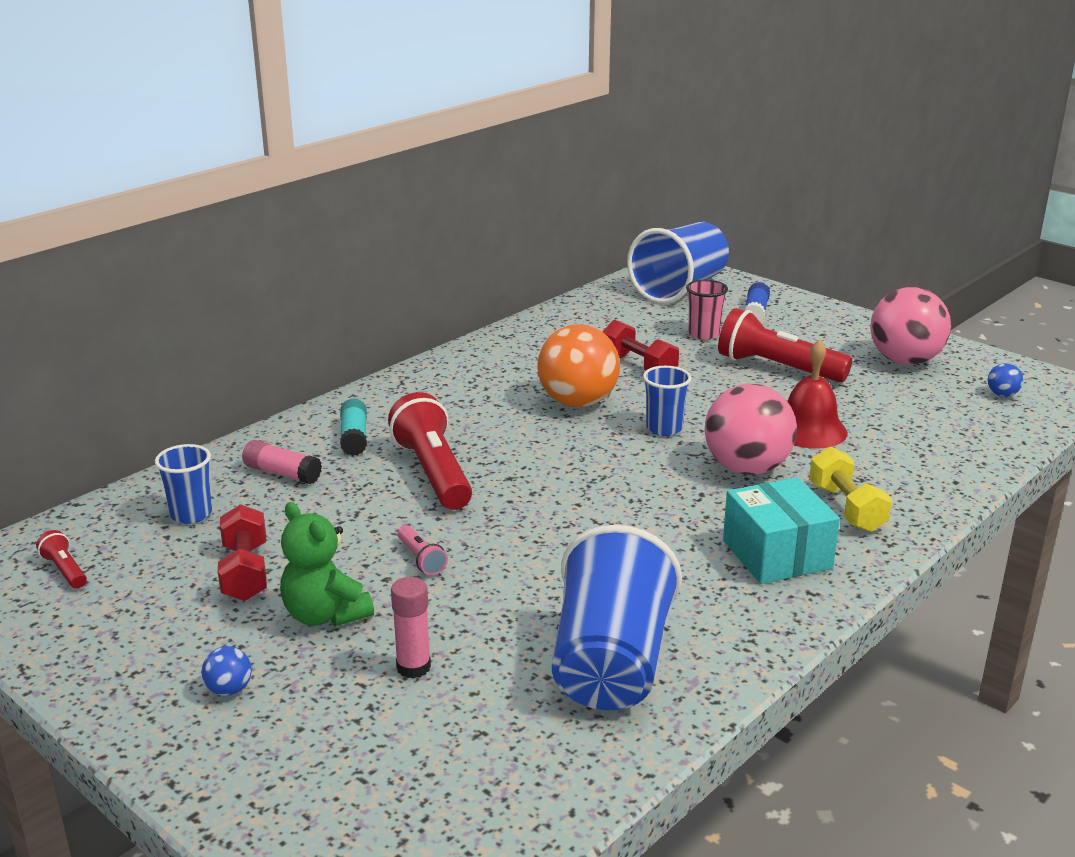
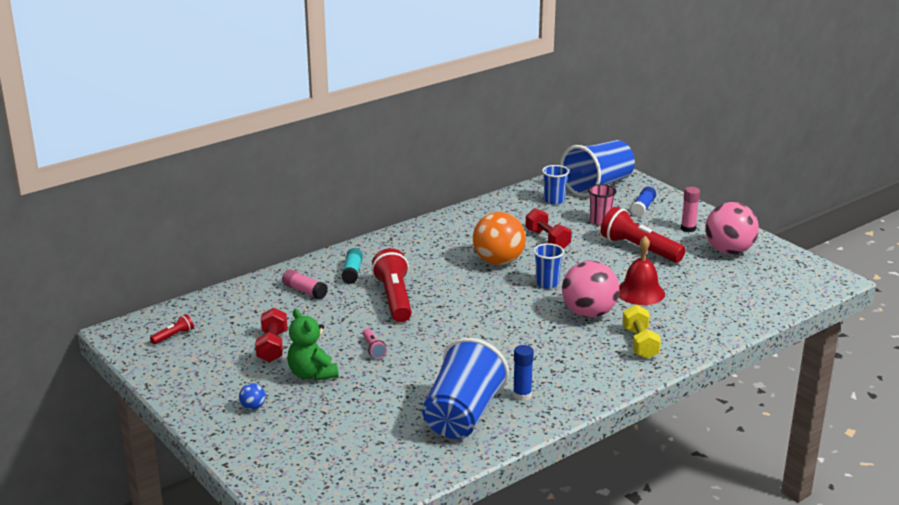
camera: 10 degrees right, 0 degrees up
(65, 570) = (173, 336): red flashlight -> red flashlight turned 75 degrees clockwise
(191, 514) = (247, 311): blue cup -> blue cup (554, 200)
(413, 667) = (353, 406): pink glue stick -> pink glue stick (688, 228)
(697, 615) = (522, 395): none -> blue glue stick
(776, 554) = (584, 366): turquoise box -> none
(1002, 394) = (782, 280): blue ball -> none

